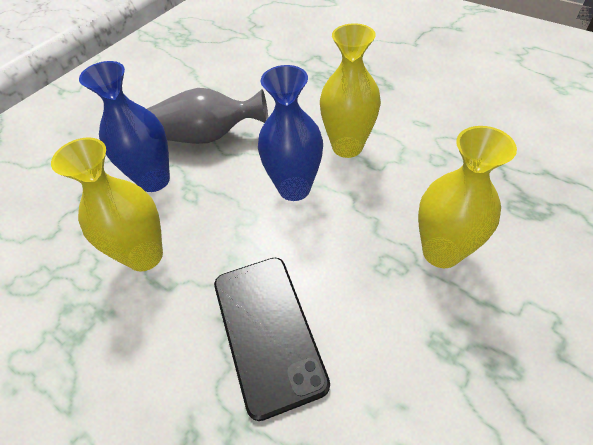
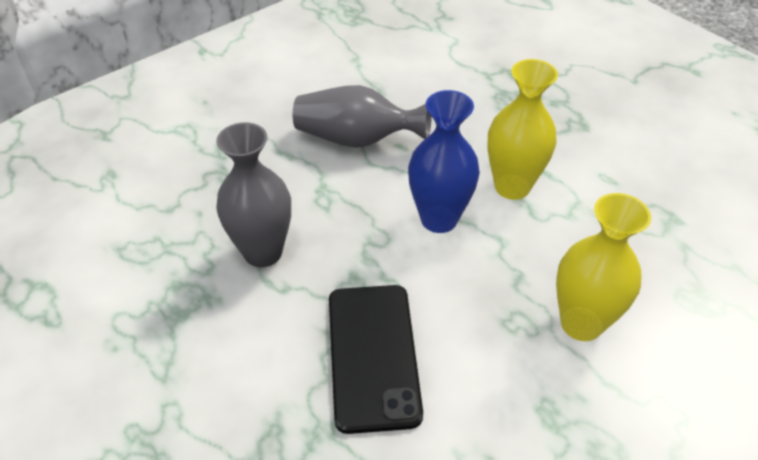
camera: 10 degrees right, 5 degrees down
(145, 256) = (263, 252): yellow vase -> grey vase
(154, 180) = (287, 175): blue vase -> none

